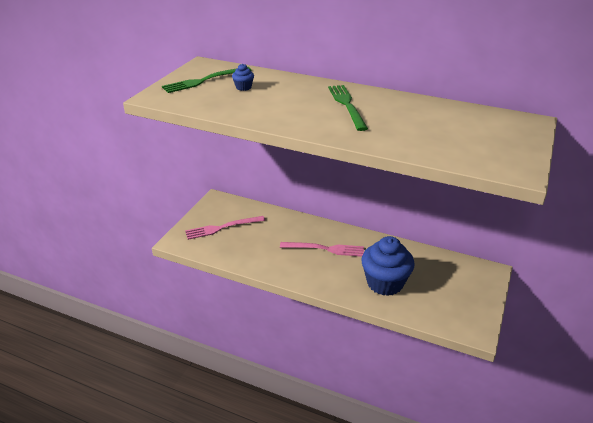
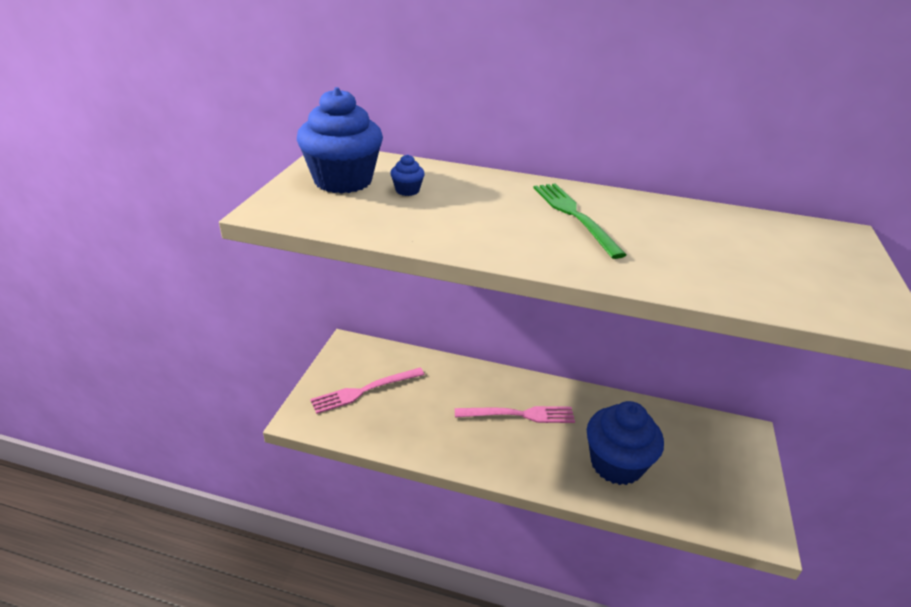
camera: 10 degrees left, 0 degrees up
(204, 80) = (343, 181): green fork -> blue cupcake

